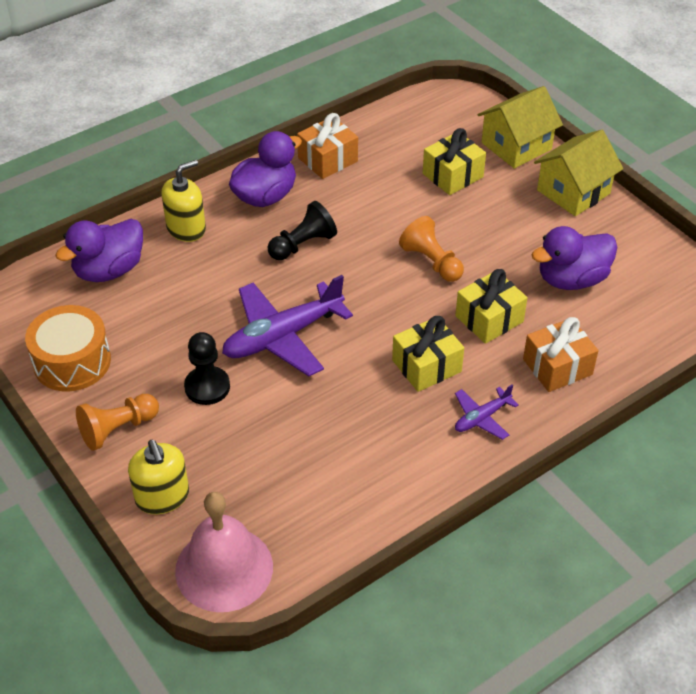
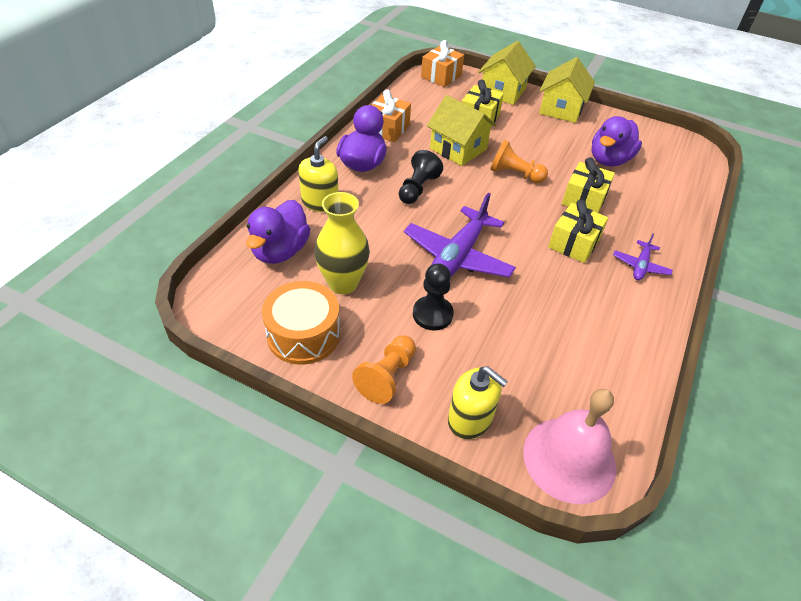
camera: 30 degrees left, 0 degrees up
(144, 324) = (343, 283): none -> yellow vase
(391, 209) = (458, 149): none -> yellow house
(557, 367) = (653, 216): orange gift -> orange gift (441, 76)

